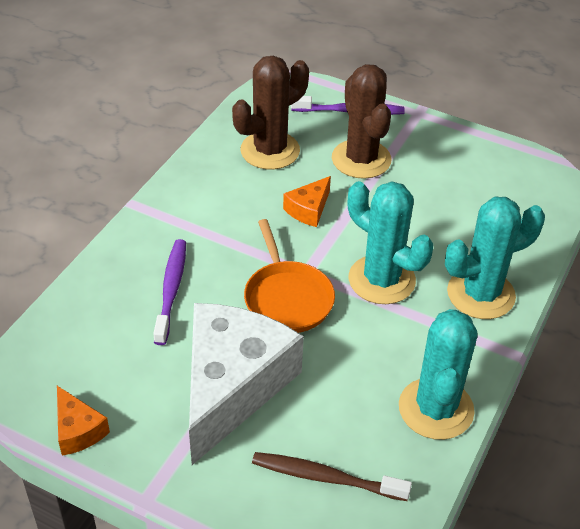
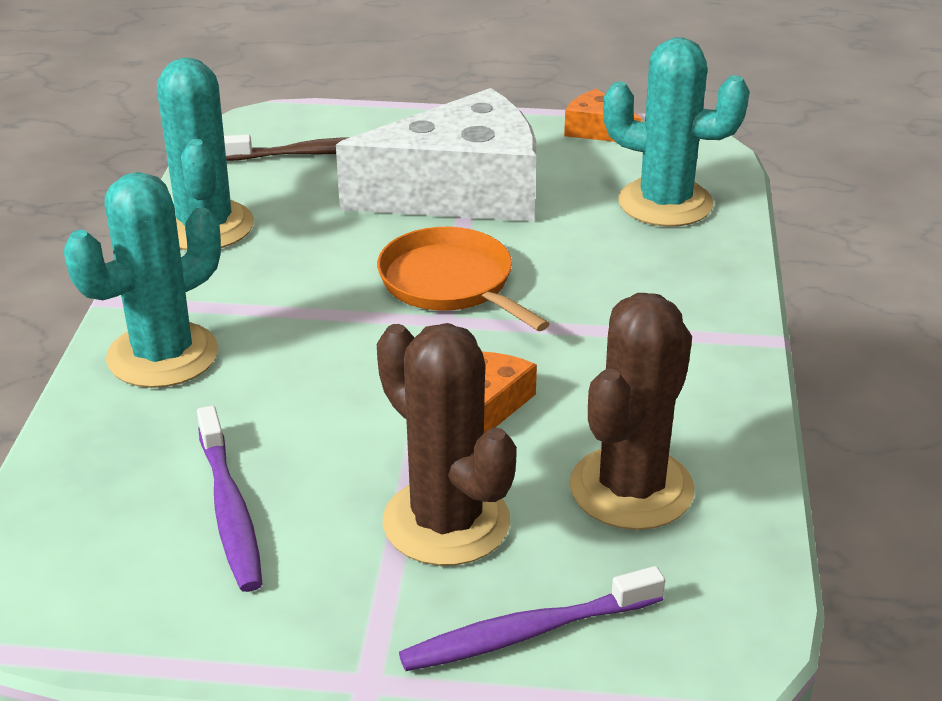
camera: 160 degrees right, 10 degrees down
(171, 290) = (613, 255): purple toothbrush -> purple toothbrush (230, 510)
(232, 386) = (461, 192): white cheese -> white cheese turned 105 degrees counterclockwise
(381, 280) = (324, 336): turquoise cactus -> turquoise cactus (665, 203)

